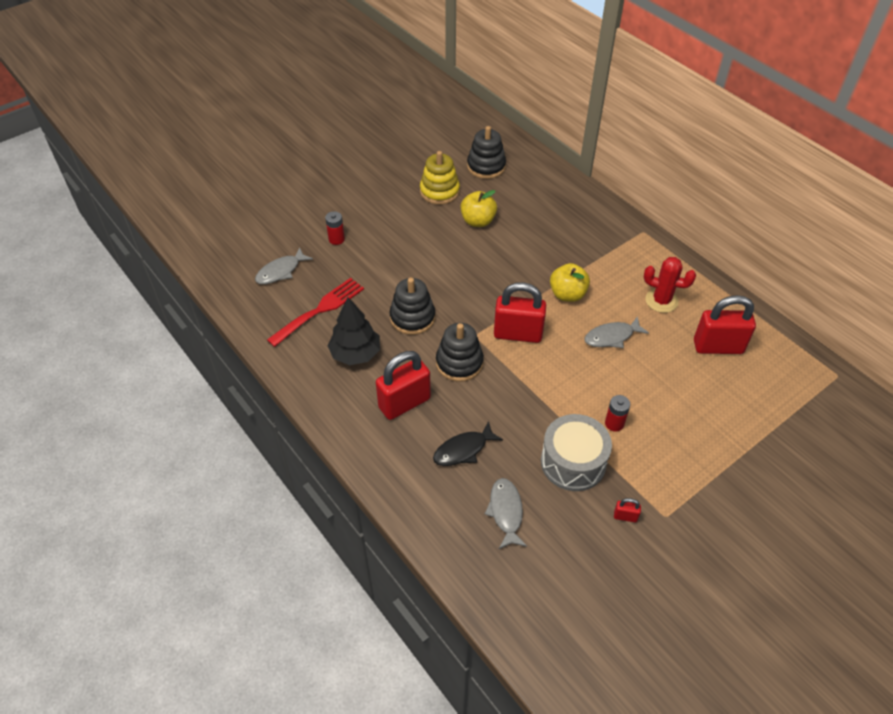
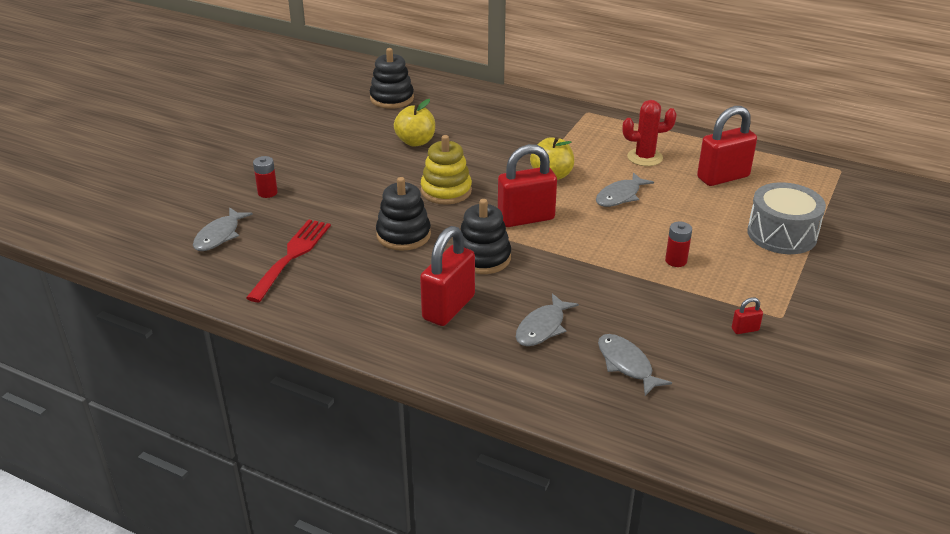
camera: 25 degrees left, 15 degrees down
(355, 354) = (361, 282): black tree -> none
(439, 191) = (356, 128): yellow stacking toy -> yellow stacking toy (446, 191)
(463, 450) = (542, 327): black fish -> grey fish
(573, 462) = (661, 303): grey drum -> grey drum (782, 234)

